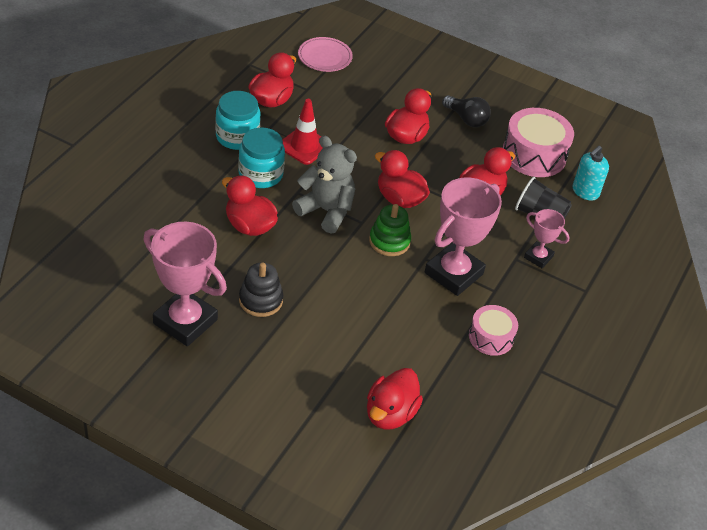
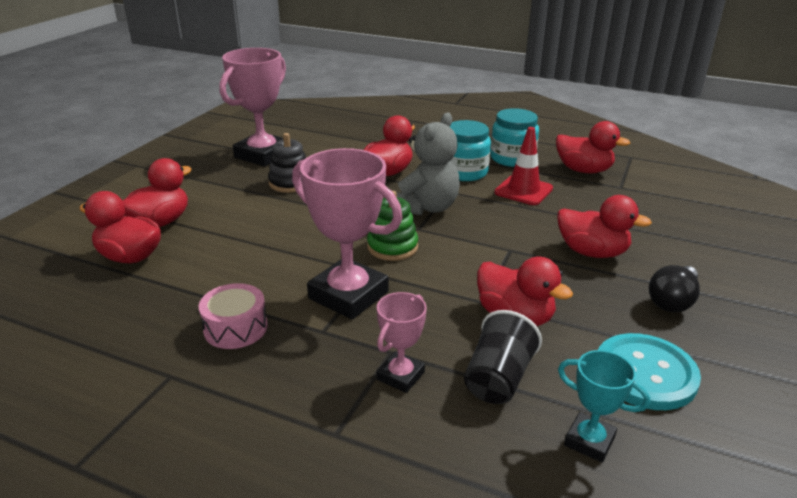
camera: 90 degrees right, 15 degrees down
(325, 57) = (690, 193): pink plate -> none
(399, 199) = (469, 251): red duck -> red duck (160, 222)
(534, 154) = (645, 373): pink drum -> turquoise button
(585, 192) = (589, 441): turquoise soap dispenser -> turquoise trophy

